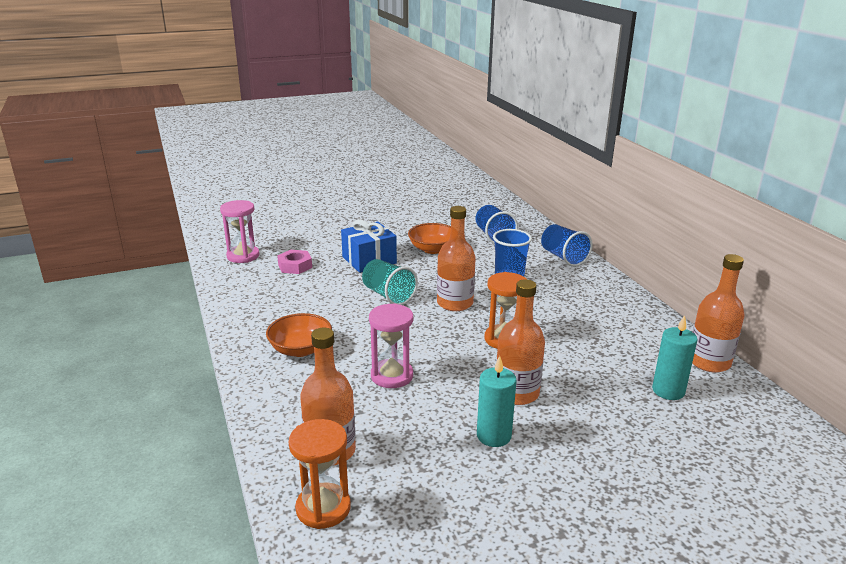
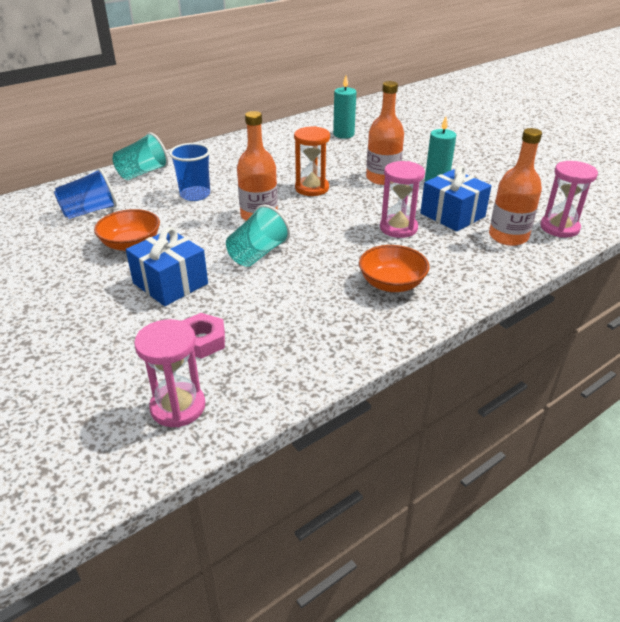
camera: 105 degrees left, 10 degrees up
(323, 508) = (559, 228): orange hourglass -> pink hourglass
(401, 422) = (452, 215): none -> blue gift
(563, 257) = (142, 173): blue cup -> turquoise cup
(709, 362) = (301, 123): orange bottle -> none

